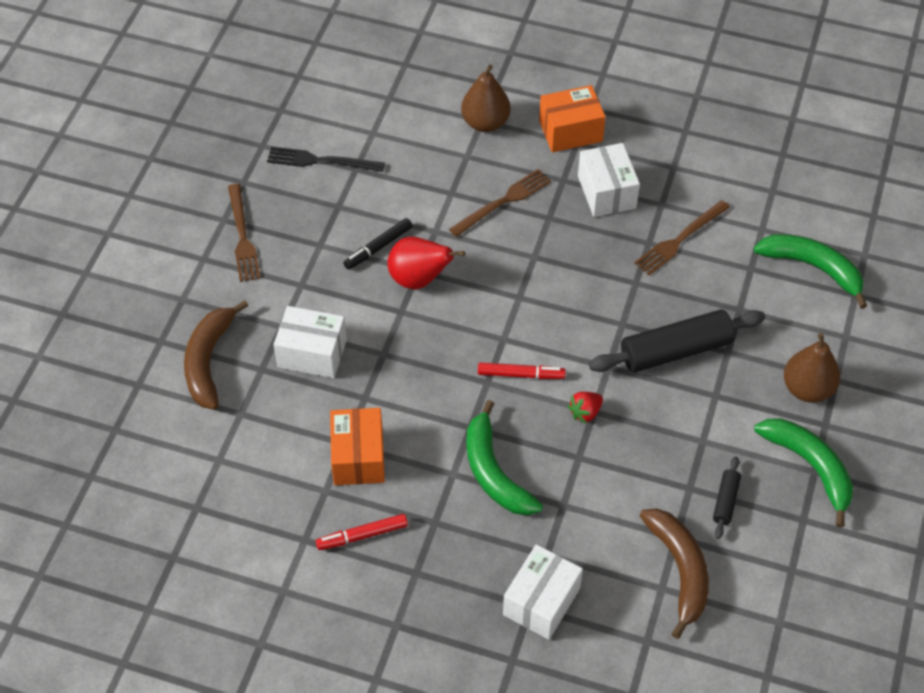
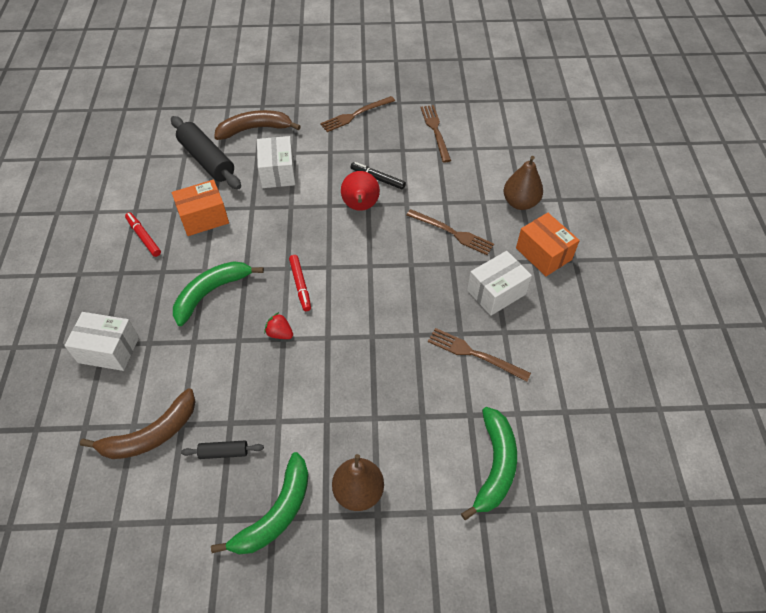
camera: 70 degrees right, 0 degrees up
(321, 161) = (435, 131): black fork -> brown fork
(675, 351) = (360, 379): black rolling pin -> black rolling pin (207, 160)

